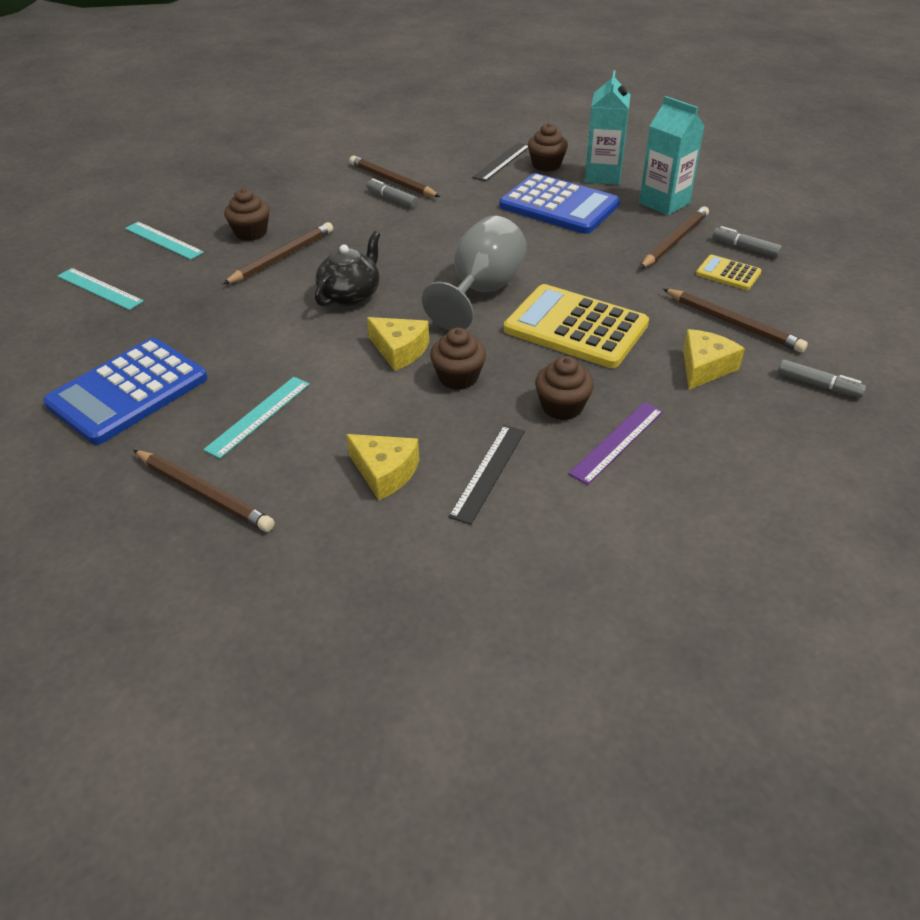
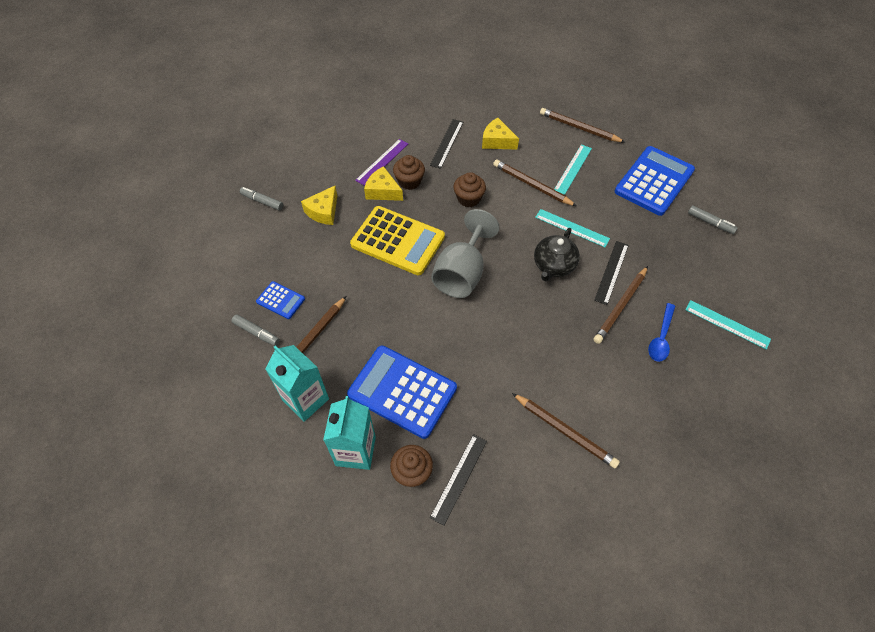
camera: 175 degrees right, 15 degrees up
(100, 289) = (735, 265): turquoise ruler -> turquoise ruler (572, 228)
(251, 233) = (661, 338): brown cupcake -> blue spoon
(274, 287) = (611, 272): none -> black ruler
(392, 199) = (556, 396): grey marker -> grey marker (710, 223)
(400, 350) = (507, 217): yellow cheese -> yellow cheese (383, 191)
(728, 273) = (280, 300): yellow calculator -> blue calculator
(733, 324) = (294, 248): brown pencil -> brown pencil (532, 185)

